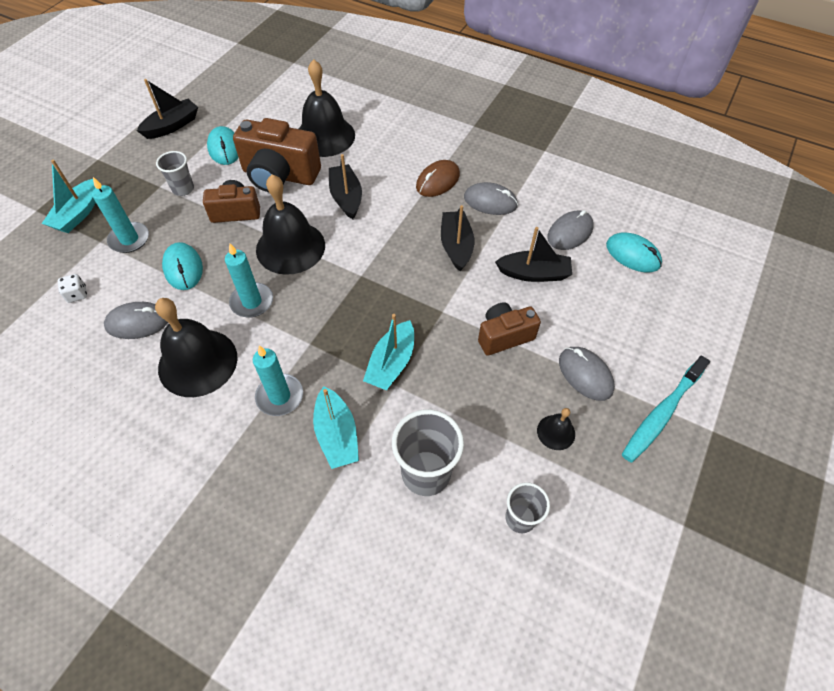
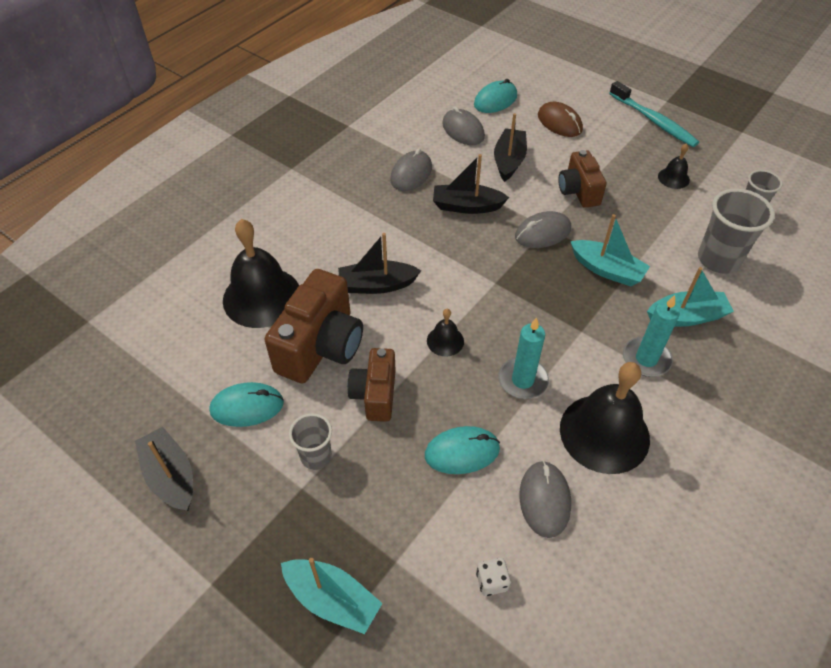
camera: 80 degrees left, 5 degrees down
(129, 239) = (399, 521): turquoise candle -> none
(290, 247) = (445, 341): black bell -> black bell, size x0.46
(437, 181) = (371, 207): brown mouse -> brown mouse (559, 122)
(585, 374) = (619, 152): grey mouse -> grey mouse (542, 233)

